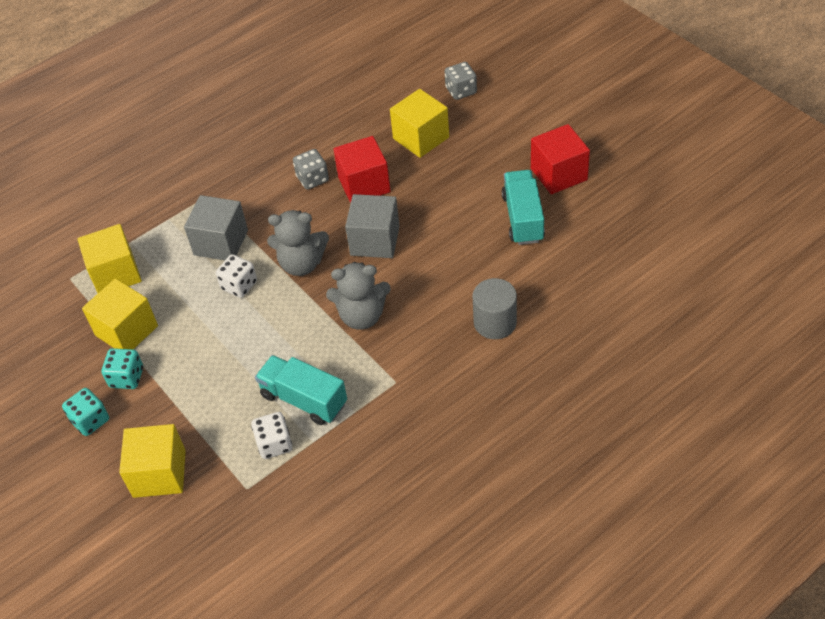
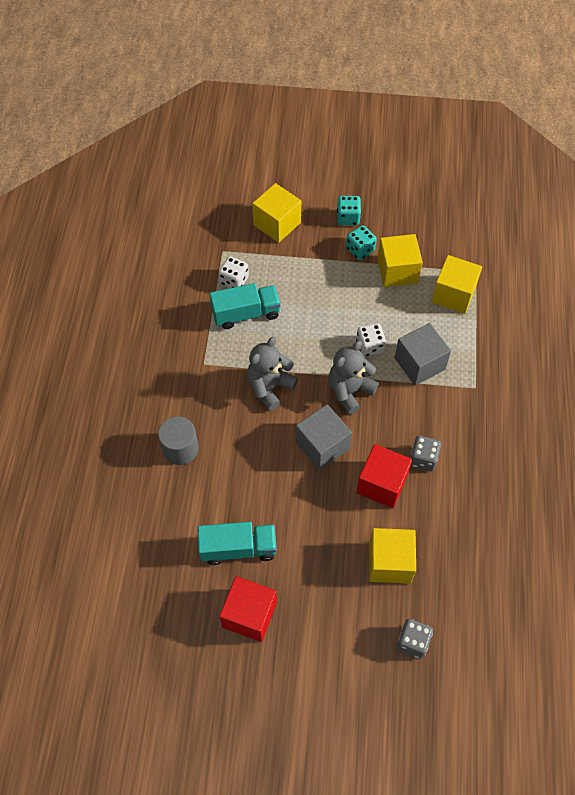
camera: 130 degrees right, 10 degrees up
(523, 218) = (238, 548): turquoise truck -> turquoise truck turned 45 degrees counterclockwise

